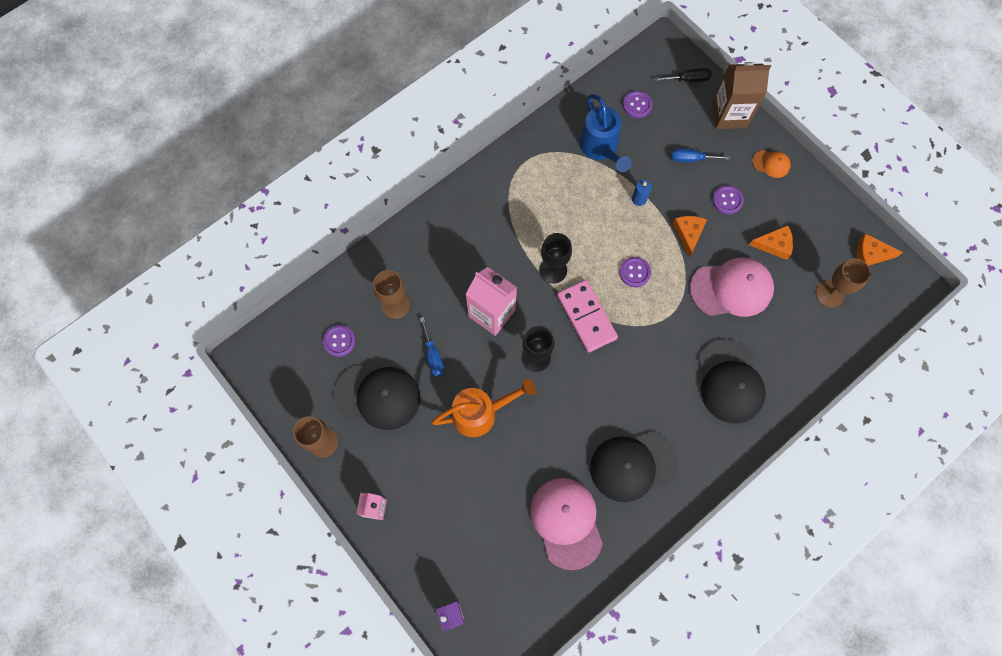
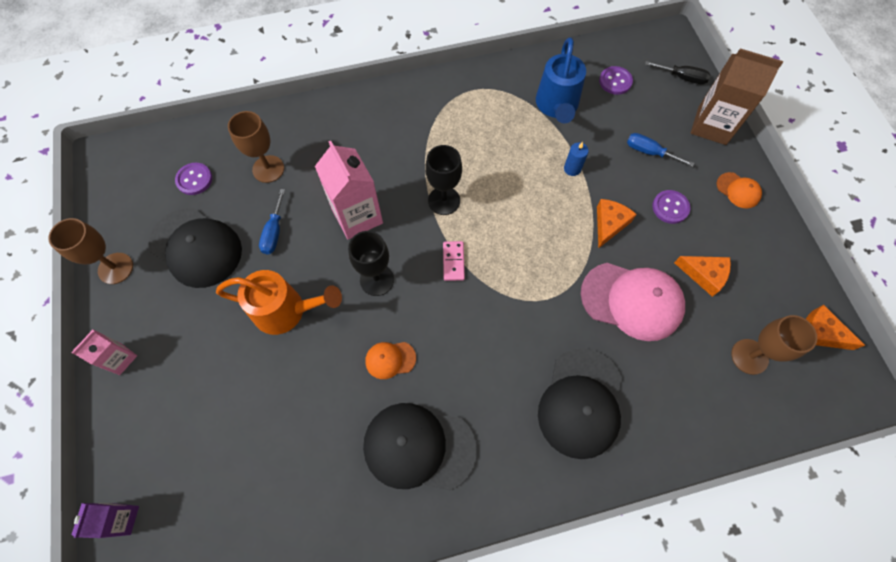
camera: 25 degrees right, 5 degrees down
(566, 522) = (308, 476): pink cap -> none
(579, 413) = (390, 359): none -> orange cap
(586, 317) = (453, 261): pink domino -> pink domino, size x0.51
(634, 272) = (530, 238): purple button -> none

